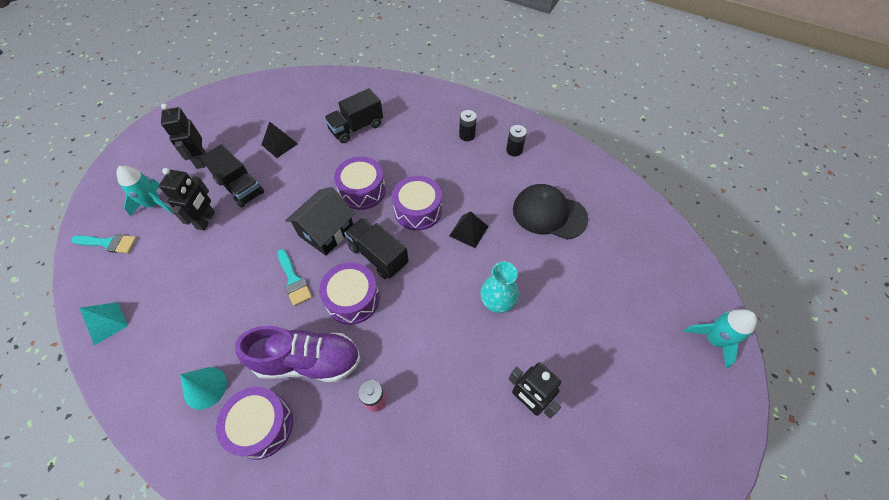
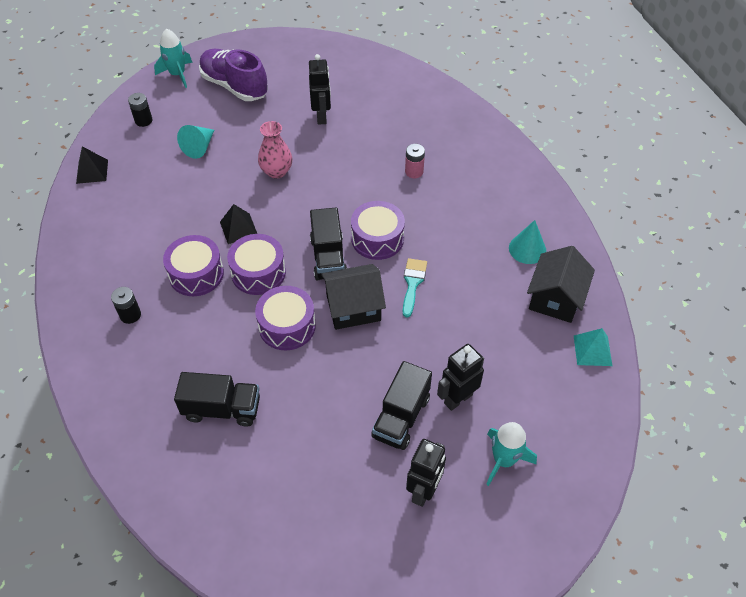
camera: 140 degrees left, 5 degrees down
(108, 243) = (569, 439): turquoise brush -> none
(156, 351) = (555, 298): none -> black house
(240, 187) = (401, 417): black truck -> black truck turned 150 degrees counterclockwise
(261, 426) = (498, 203): purple drum -> purple drum (196, 274)
(279, 144) = (321, 449): black pyramid -> black pyramid (92, 171)
(308, 361) = (442, 220): purple shoe -> purple shoe (234, 86)
(497, 301) = (276, 171): turquoise vase -> pink vase
(514, 150) = (112, 268): black battery -> black battery (143, 120)
(549, 213) = (163, 199): black cap -> none
(585, 276) = (199, 147): none -> turquoise cone

